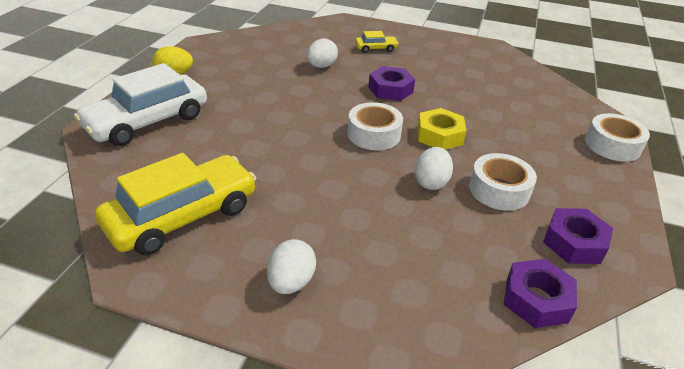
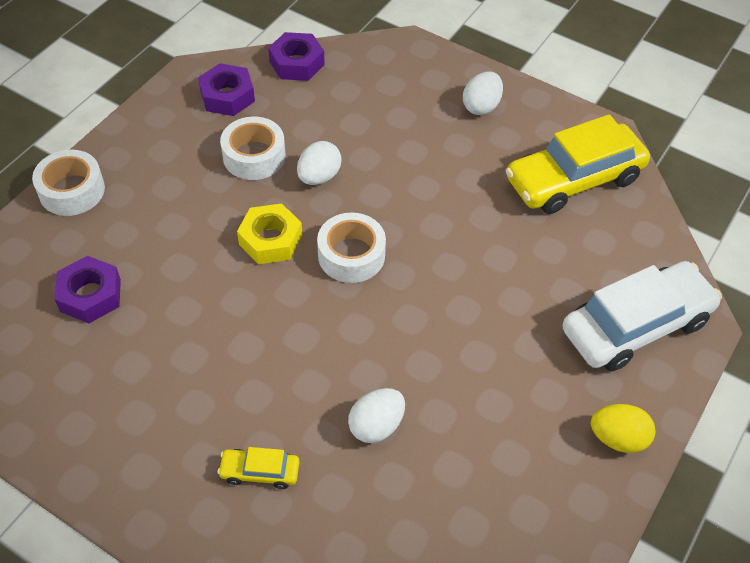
camera: 165 degrees left, 15 degrees up
(390, 89) = (289, 343): purple nut -> purple nut (90, 295)

